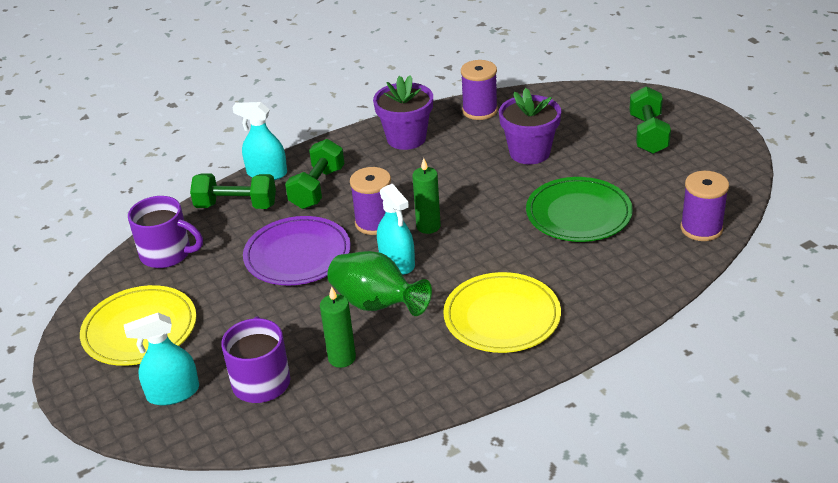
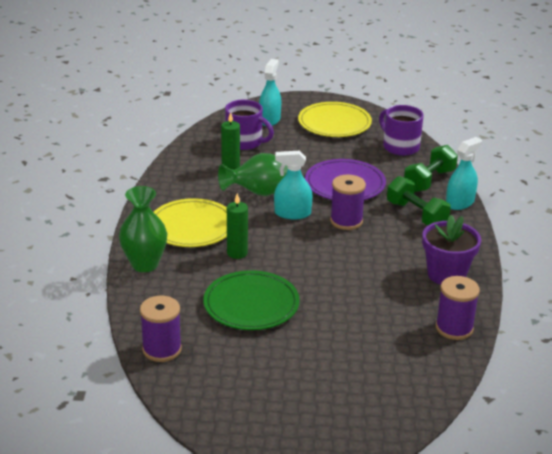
camera: 120 degrees right, 5 degrees down
(167, 254) = (400, 146): purple mug -> purple mug turned 90 degrees clockwise
(428, 226) = (316, 238): green candle -> green candle (237, 253)
(529, 153) = (358, 322): purple flower pot -> none
(605, 310) = (145, 264): none -> green vase
(648, 134) = (313, 400): green dumbbell -> none

